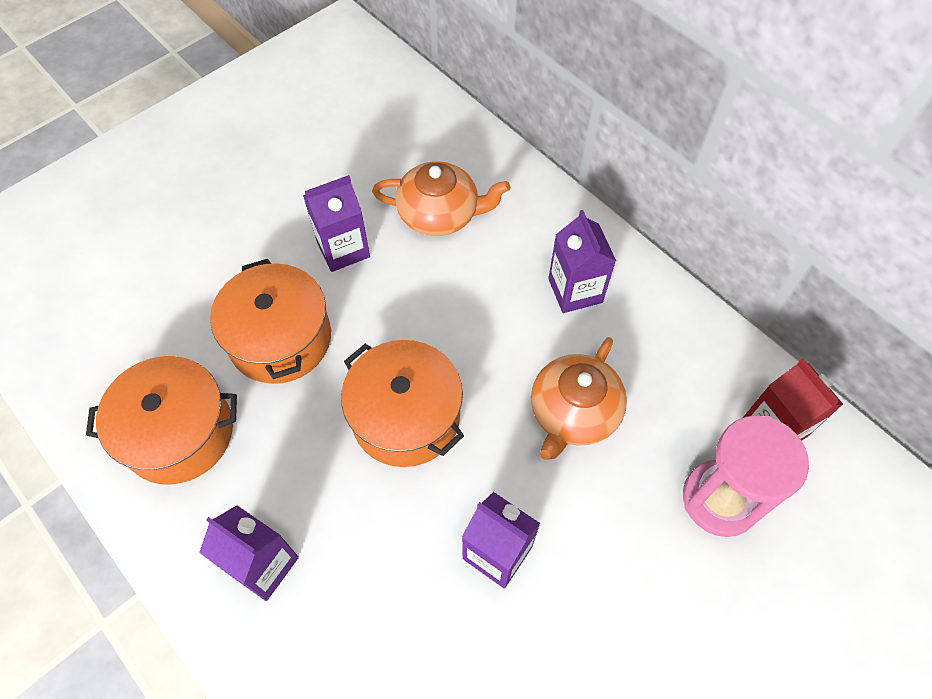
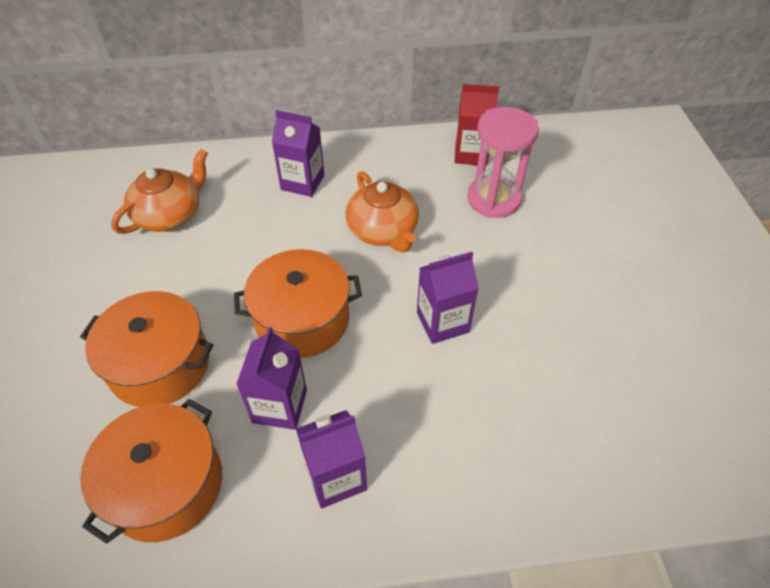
camera: 55 degrees left, 10 degrees down
(343, 249) = (131, 283): purple carton -> purple carton (280, 406)

